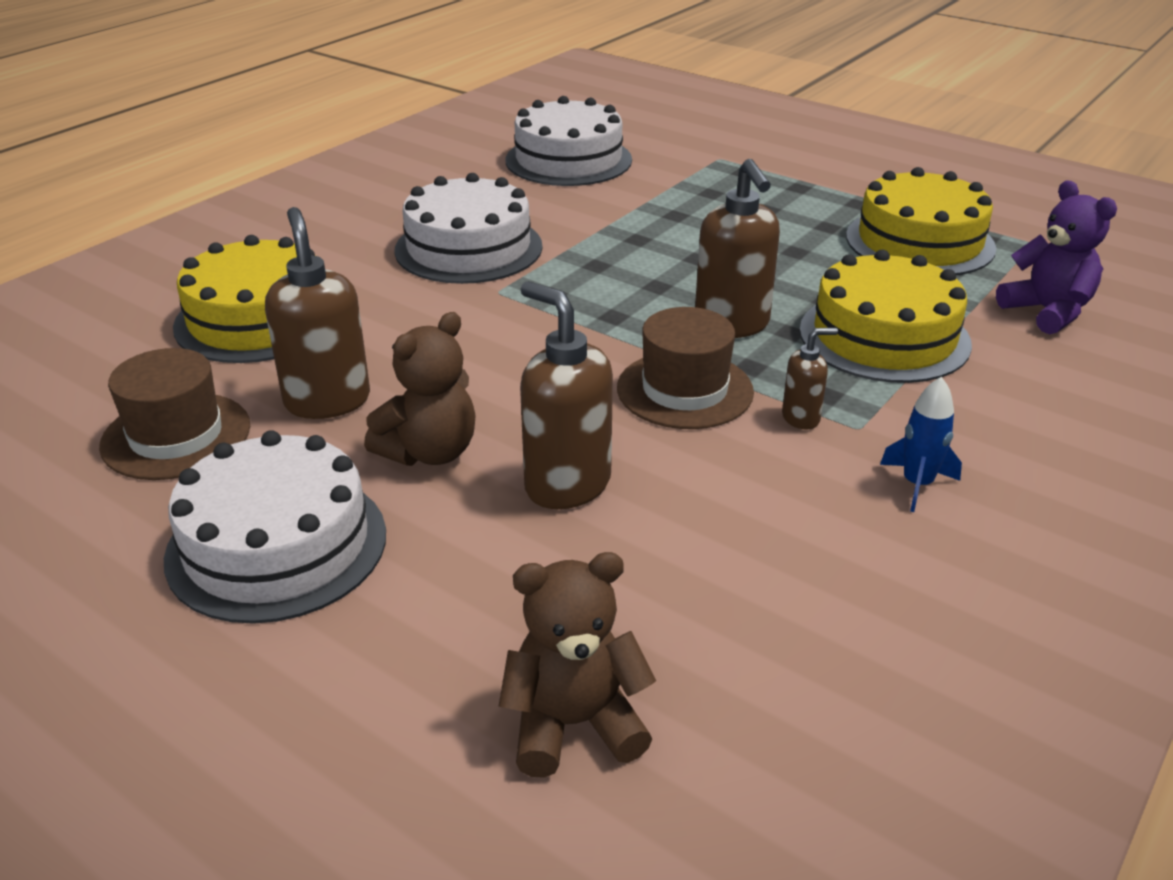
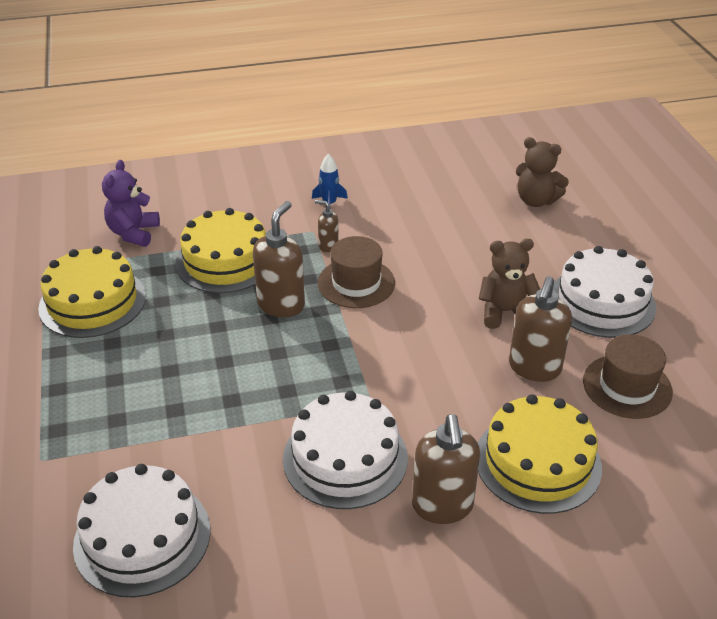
camera: 140 degrees left, 5 degrees up
(567, 485) = (460, 268): brown soap dispenser -> brown soap dispenser (442, 506)

